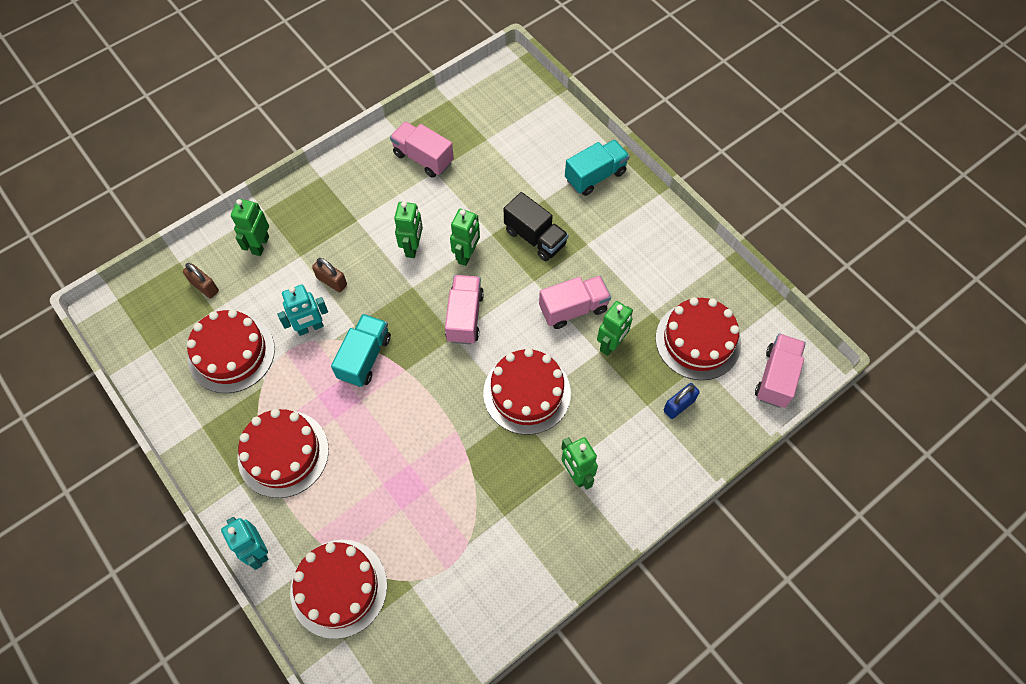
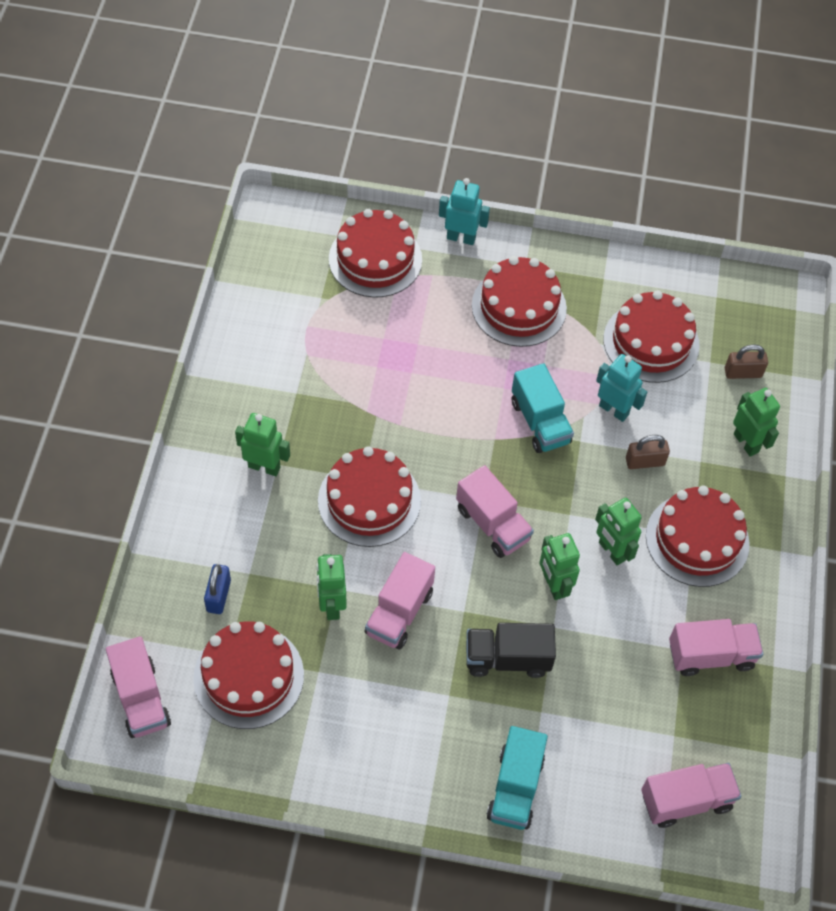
camera: 135 degrees right, 5 degrees down
(310, 328) = (614, 410): turquoise robot -> turquoise robot turned 105 degrees clockwise
(357, 216) = (697, 539): none -> red cake
(513, 110) = (686, 800): none -> pink truck

